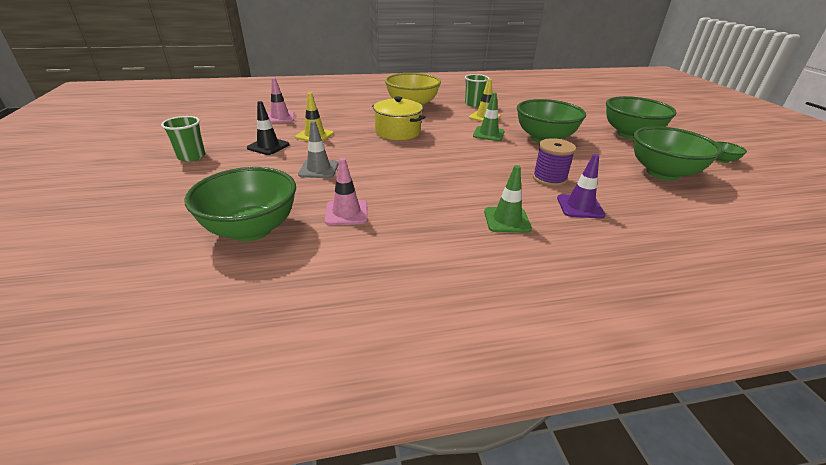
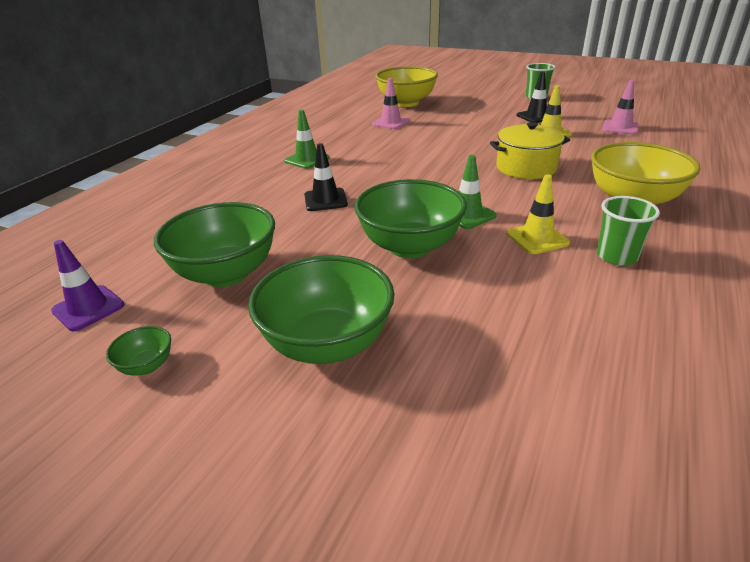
camera: 130 degrees right, 0 degrees up
(252, 229) = (406, 103): green bowl -> yellow bowl
(318, 169) = (467, 125): grey traffic cone -> none
(549, 179) = (325, 200): purple spool -> black traffic cone
(580, 206) = (272, 191): purple traffic cone -> purple traffic cone (88, 308)

